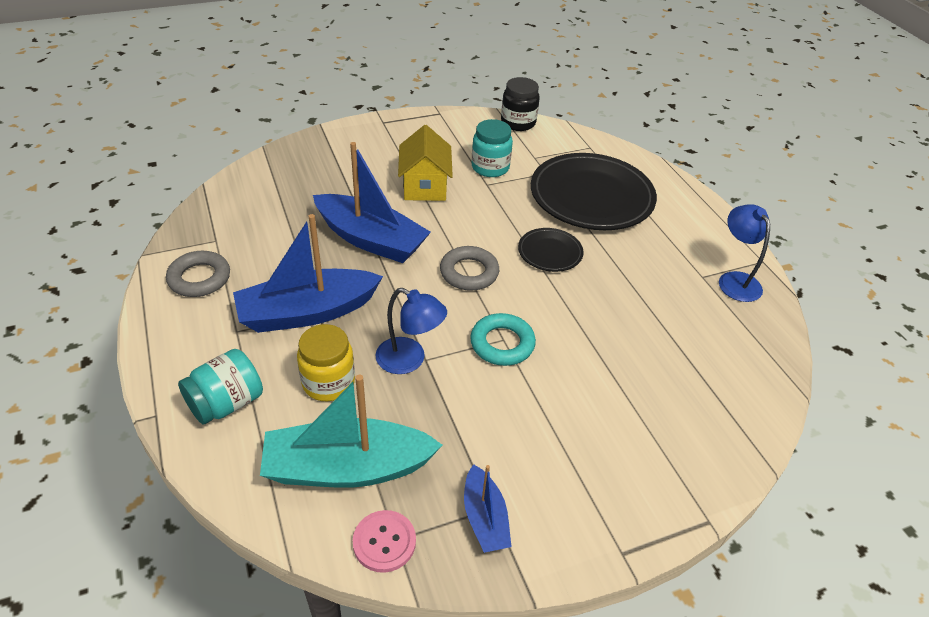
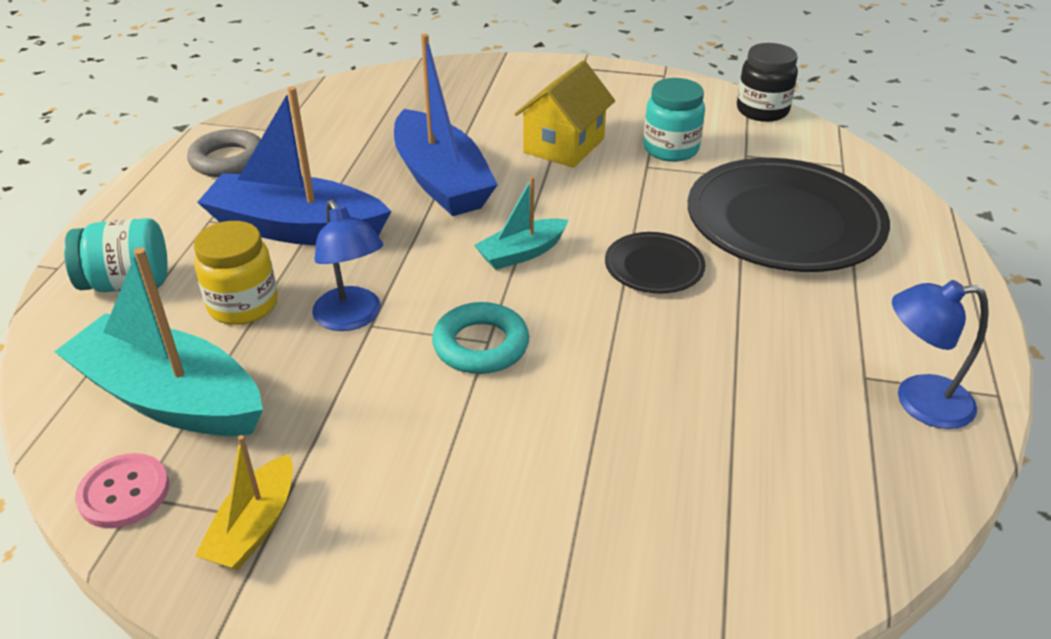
camera: 35 degrees right, 5 degrees down
(469, 272) = (522, 253): grey ring -> turquoise boat
(484, 518) = (254, 526): blue boat -> yellow boat
(735, 280) = (918, 401): blue lamp -> blue lamp turned 105 degrees counterclockwise

